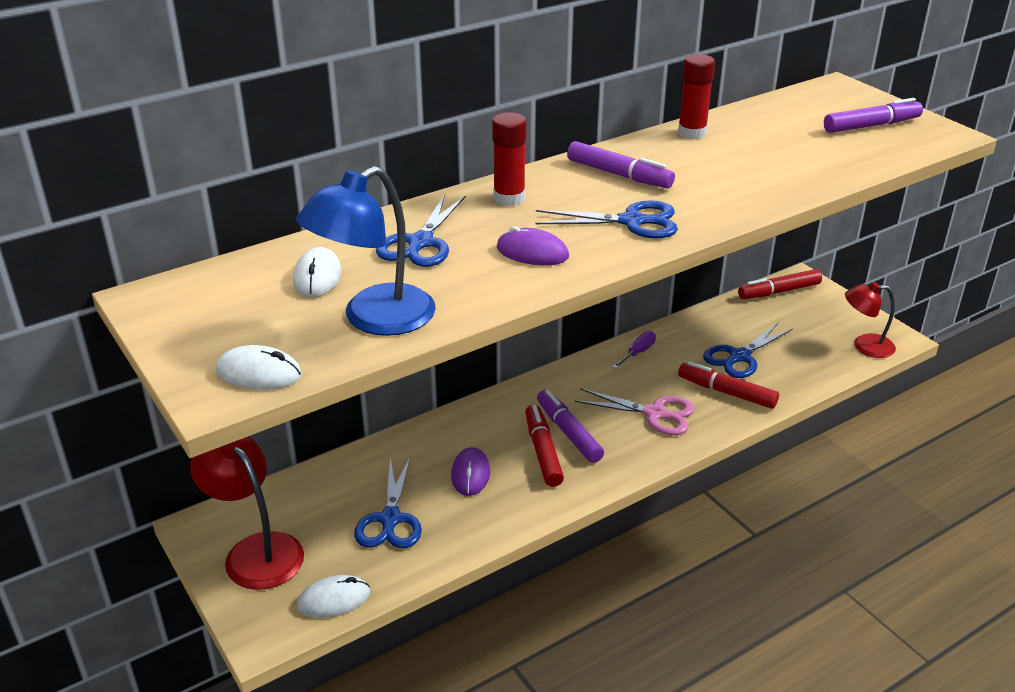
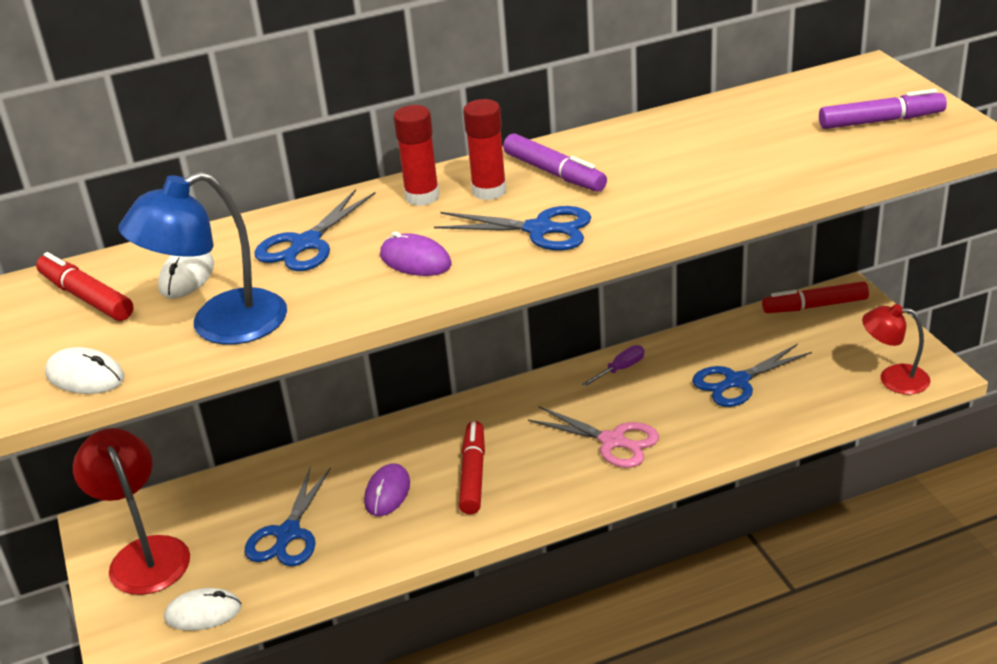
camera: 15 degrees right, 0 degrees up
(568, 433) = (509, 455): purple marker -> none
(692, 133) = (663, 124): red glue stick -> red glue stick (489, 191)
(727, 392) = (705, 423): red marker -> red marker (86, 297)

